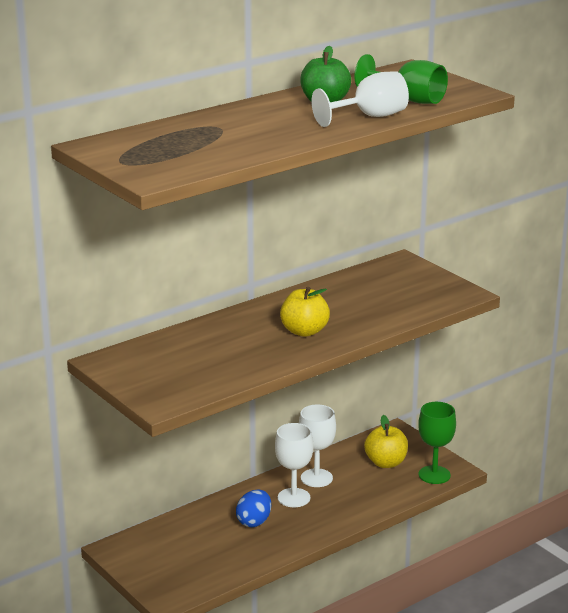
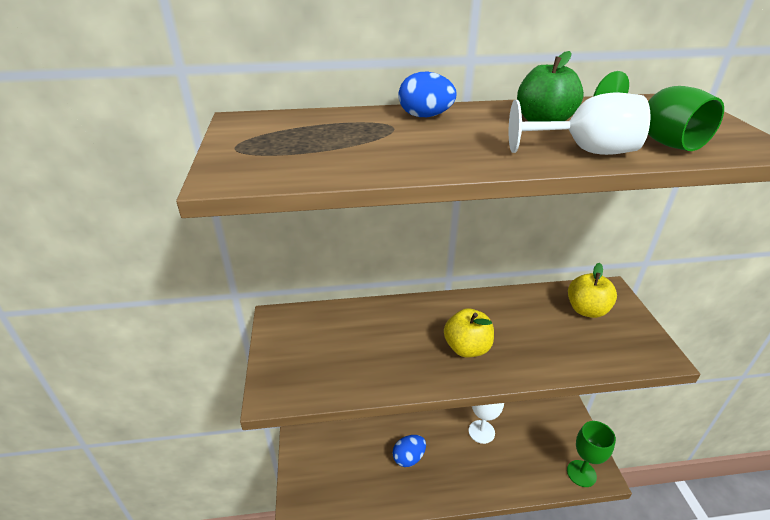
camera: 30 degrees right, 10 degrees up
(232, 115) = (425, 116): none -> blue egg
(293, 498) = (452, 445): white goblet -> none
(386, 463) = (545, 440): yellow apple -> yellow apple (586, 310)

